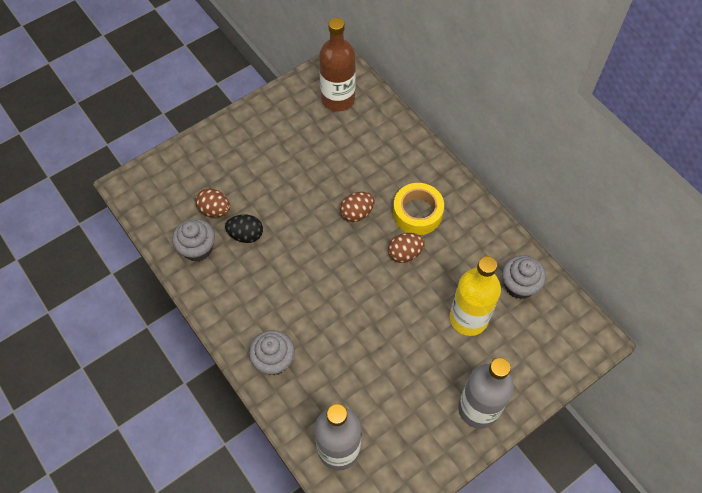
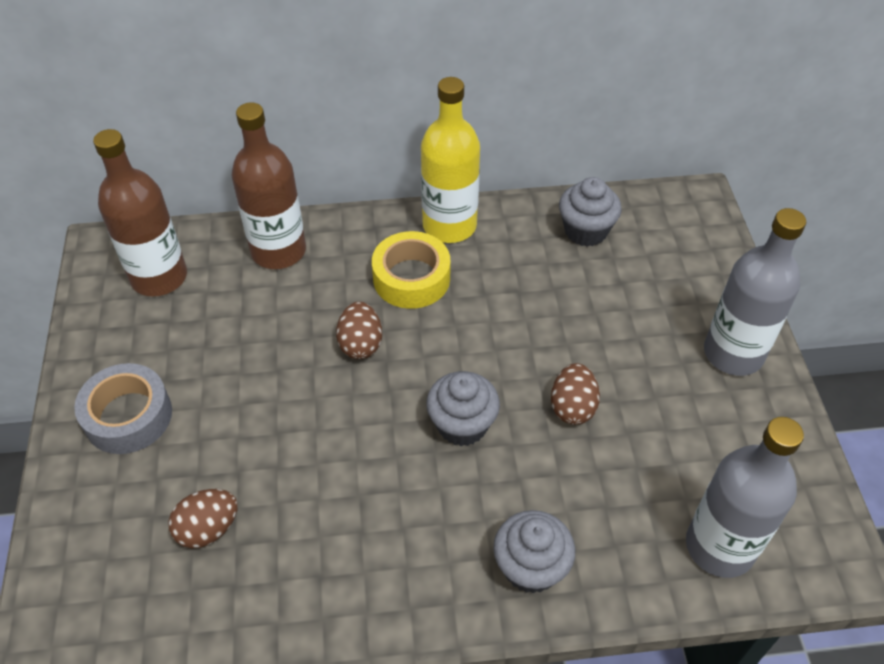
camera: 60 degrees left, 10 degrees down
(197, 248) = (259, 589): grey cupcake -> grey cupcake (462, 425)
(246, 235) = (288, 504): black egg -> none
(252, 140) = (128, 416): none -> grey tape
(391, 140) = (278, 251): none -> brown bottle
(405, 253) = (462, 321): brown egg -> brown egg (572, 407)
(468, 318) = (600, 301): yellow bottle -> yellow bottle (449, 225)

